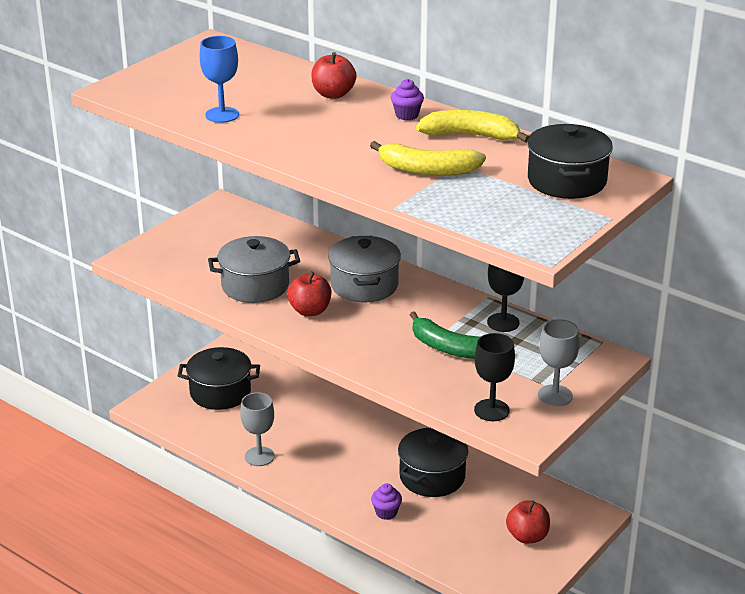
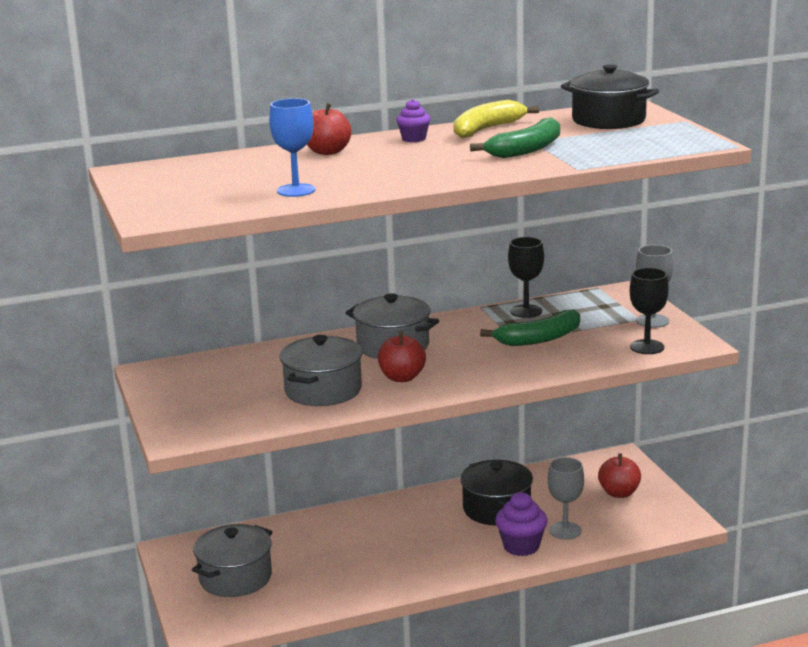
camera: 55 degrees left, 10 degrees down
(220, 392) = (235, 578): black pot -> grey pot
(259, 456) = (365, 586): grey goblet -> grey goblet (565, 530)
(386, 512) = (521, 546): purple cupcake -> purple cupcake, size x1.60
(427, 170) = (526, 149): yellow banana -> green banana

